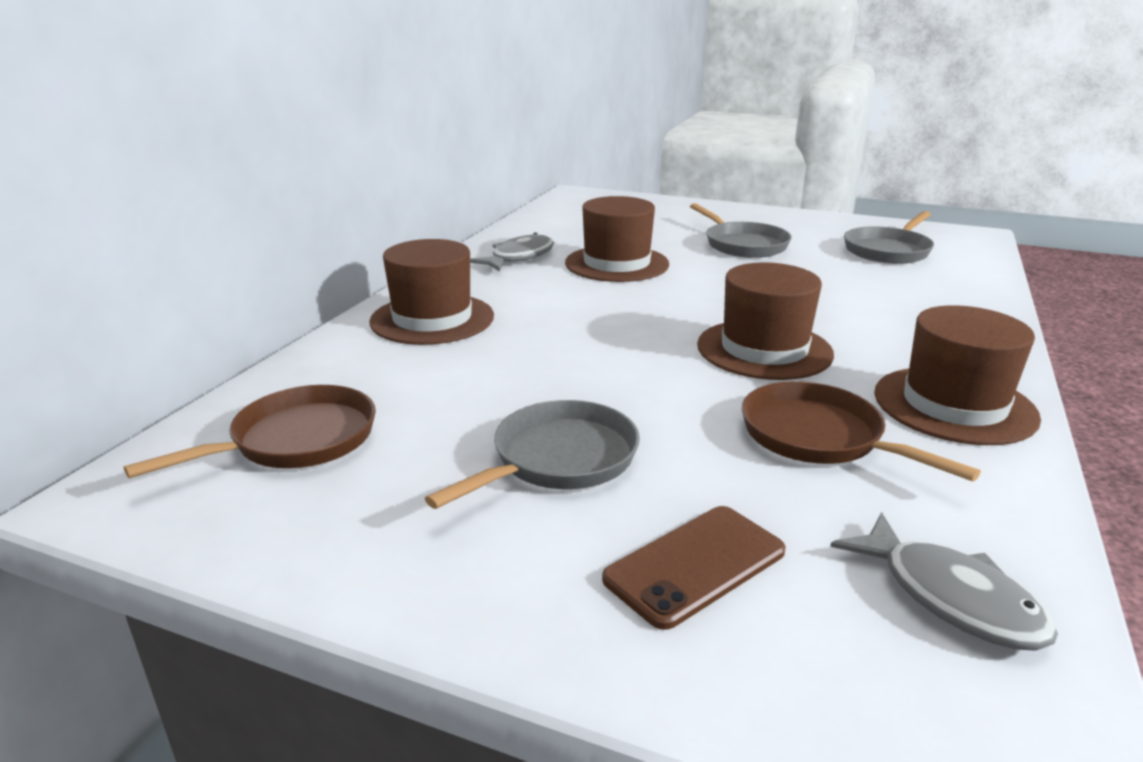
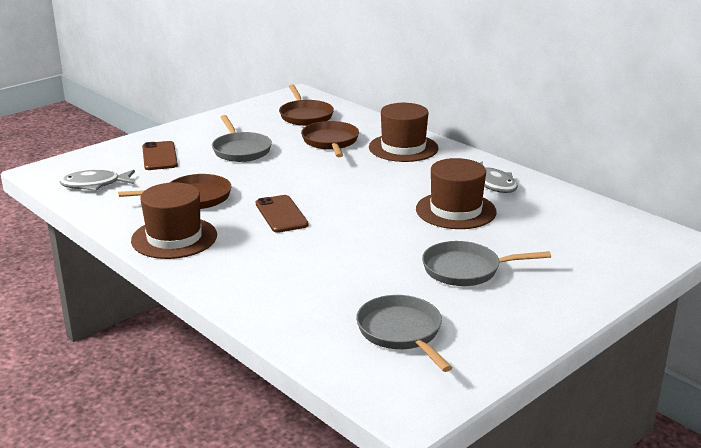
camera: 115 degrees right, 0 degrees up
(445, 378) = (330, 142): none -> brown pan
(764, 349) = (281, 214): brown hat -> brown phone

